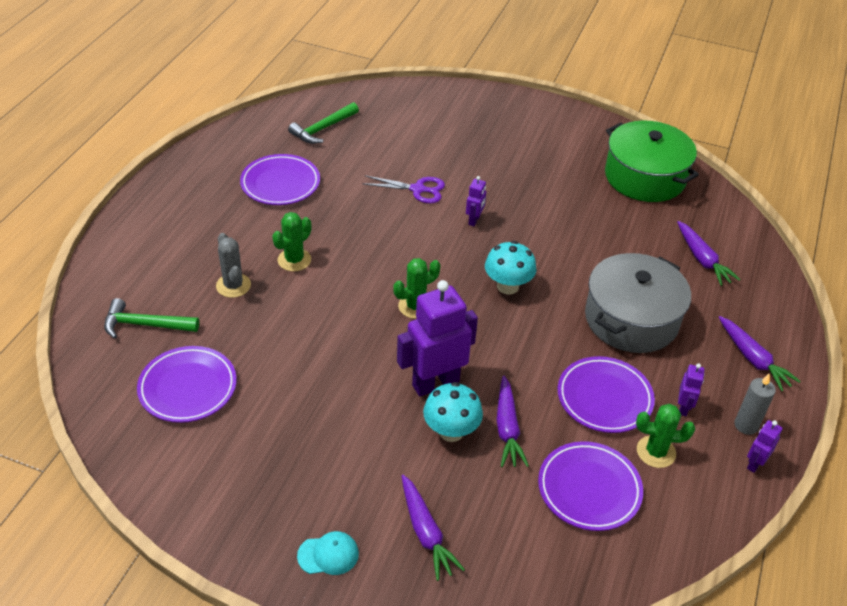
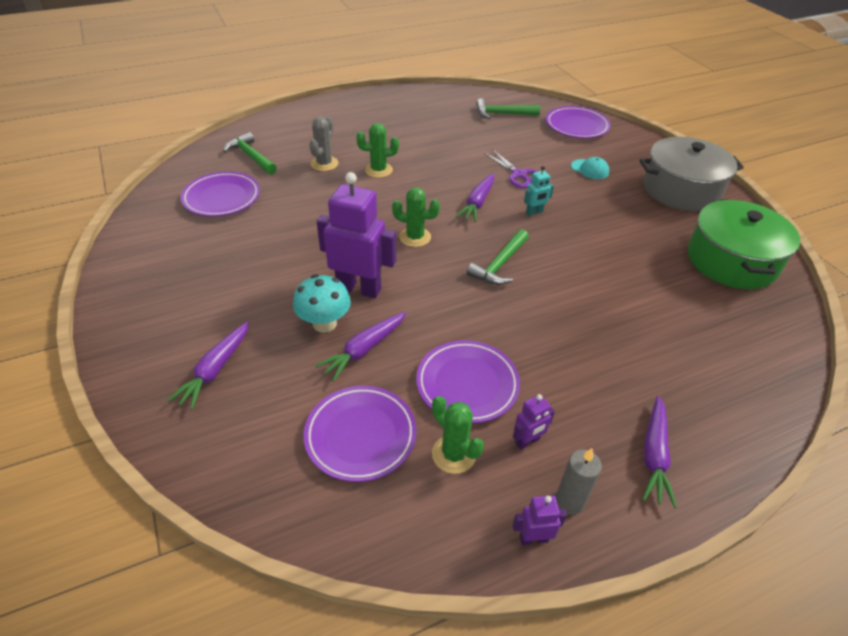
camera: 45 degrees right, 0 degrees up
(280, 184) = (431, 129): purple plate -> purple plate (576, 126)
(328, 555) = (147, 335): turquoise cap -> turquoise cap (590, 169)
(474, 220) = (534, 212): purple robot -> turquoise robot
(507, 286) = (499, 264): turquoise mushroom -> green hammer
(631, 319) = (573, 347): grey pot -> grey pot (681, 189)
(702, 259) = (708, 348): purple carrot -> purple carrot (477, 203)

